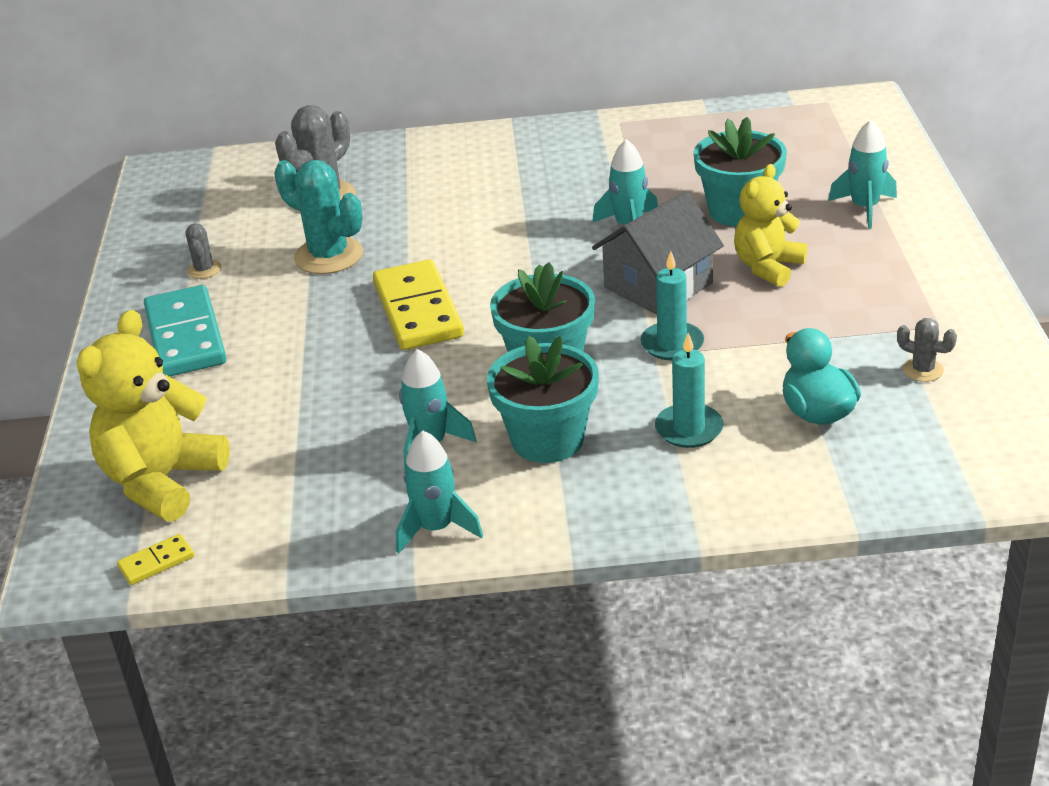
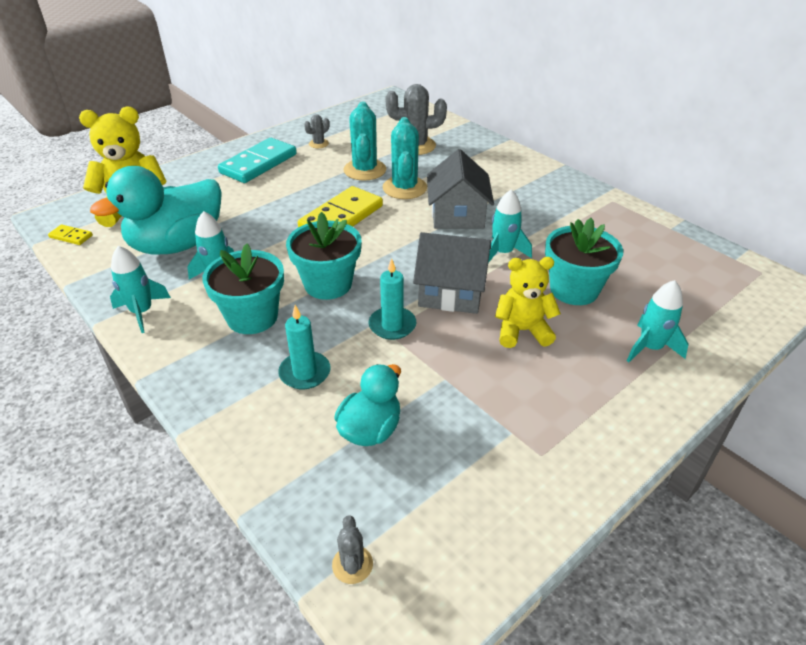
camera: 50 degrees right, 5 degrees up
(311, 463) = (177, 245): none -> turquoise duck
(413, 241) = (404, 188): none -> turquoise cactus
(519, 226) = (457, 214): none -> grey house
(923, 370) = (472, 469): grey cactus -> grey cactus (352, 564)

